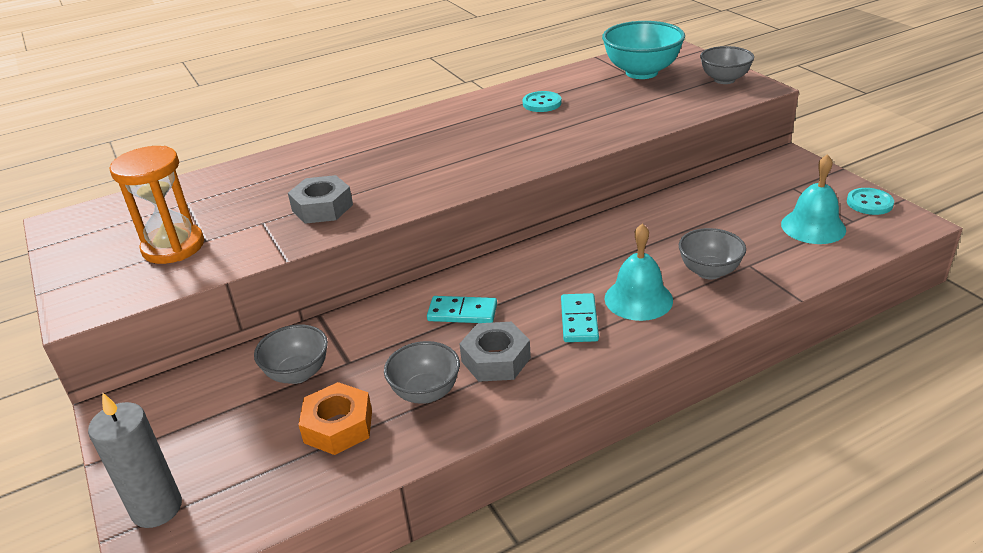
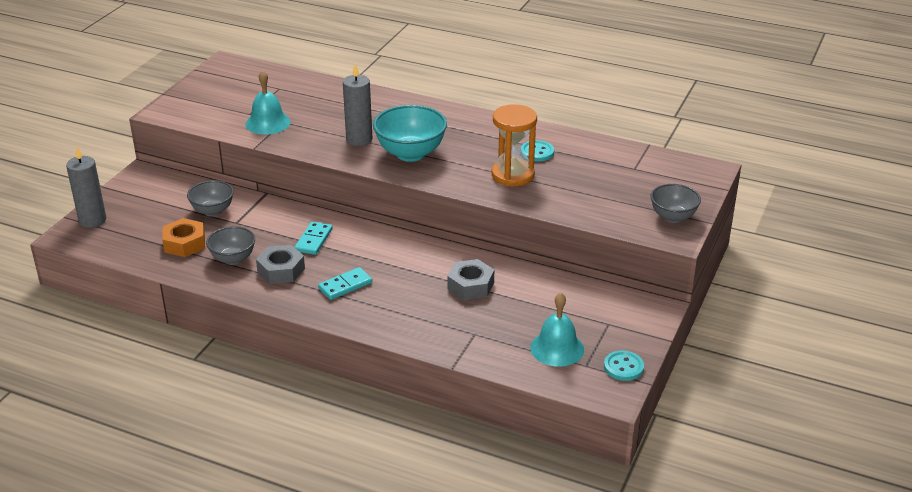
camera: 50 degrees right, 0 degrees up
(173, 247) = (234, 108): orange hourglass -> orange hourglass (513, 175)
(322, 207) = (316, 133): grey nut -> grey nut (470, 285)
(378, 185) = (359, 139): none -> grey candle
(462, 312) = (314, 240): turquoise domino -> turquoise domino turned 45 degrees clockwise
(638, 299) = (389, 300): turquoise bell -> turquoise bell (268, 123)
(641, 72) = (642, 175): turquoise bowl -> turquoise bowl (410, 153)
(709, 271) = (449, 319): grey bowl -> none

